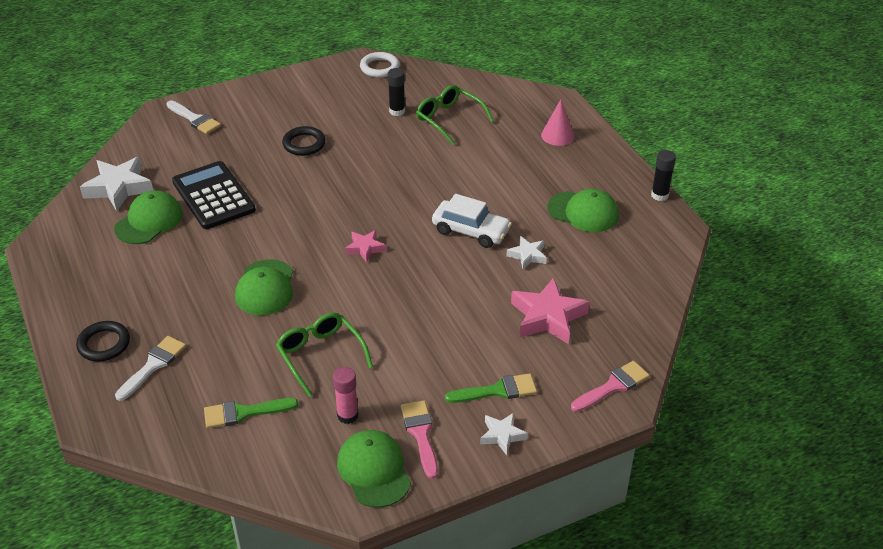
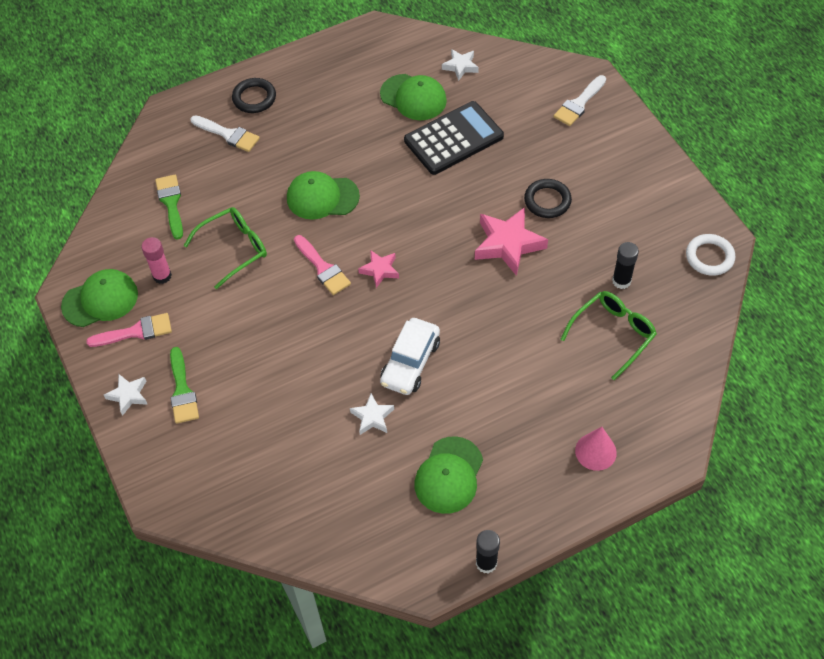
camera: 90 degrees right, 15 degrees up
(118, 188) = (460, 66): white star -> white star, size x0.55
(547, 317) = (279, 435): pink star -> pink star (508, 244)
(613, 386) = (181, 492): pink brush -> pink brush (323, 268)

